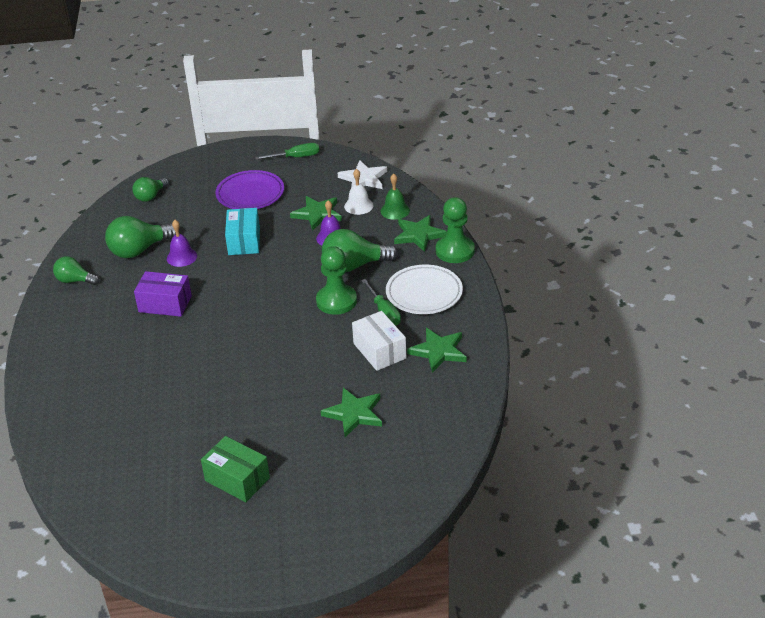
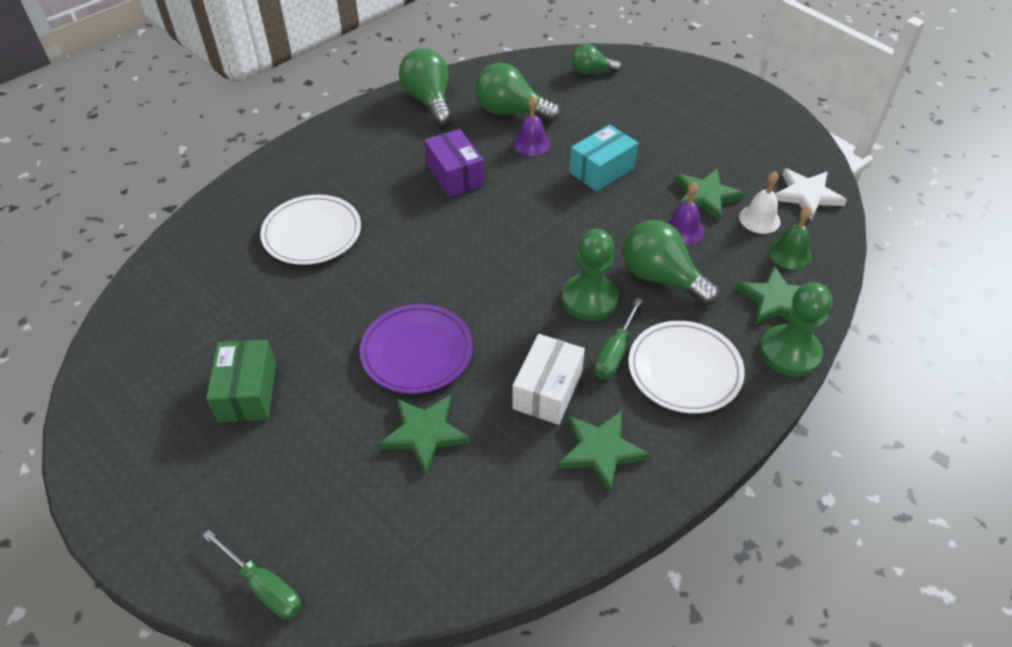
camera: 50 degrees right, 10 degrees up
(75, 280) = (429, 101): green light bulb -> green light bulb, size x1.62
(133, 394) = (312, 234): none -> white plate
(250, 194) = (674, 130): purple plate -> purple plate (417, 352)
(296, 157) = (771, 125): green screwdriver -> green screwdriver (264, 587)

